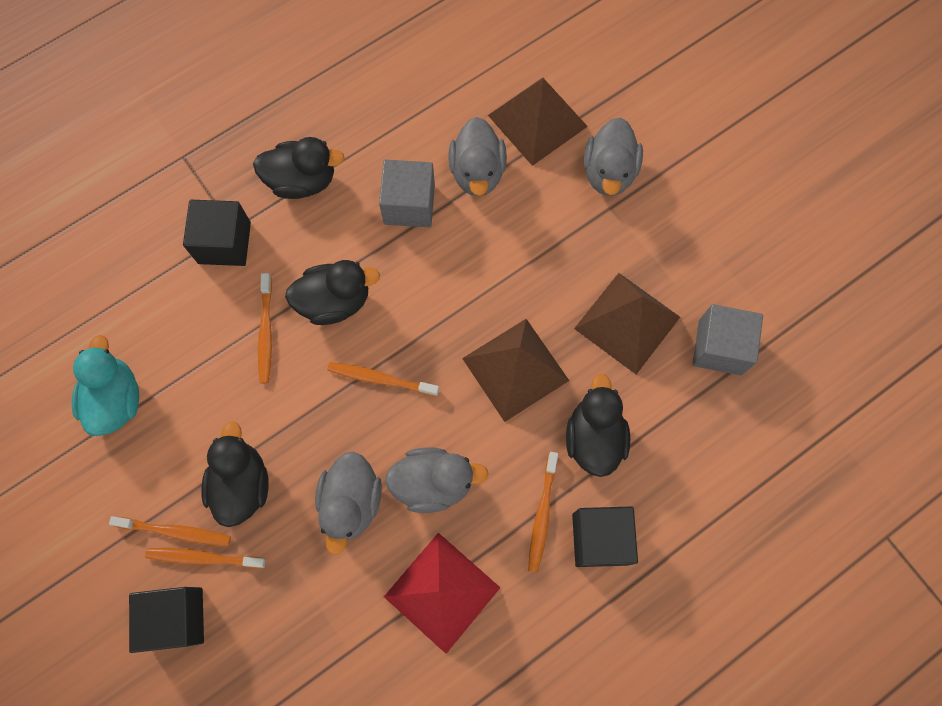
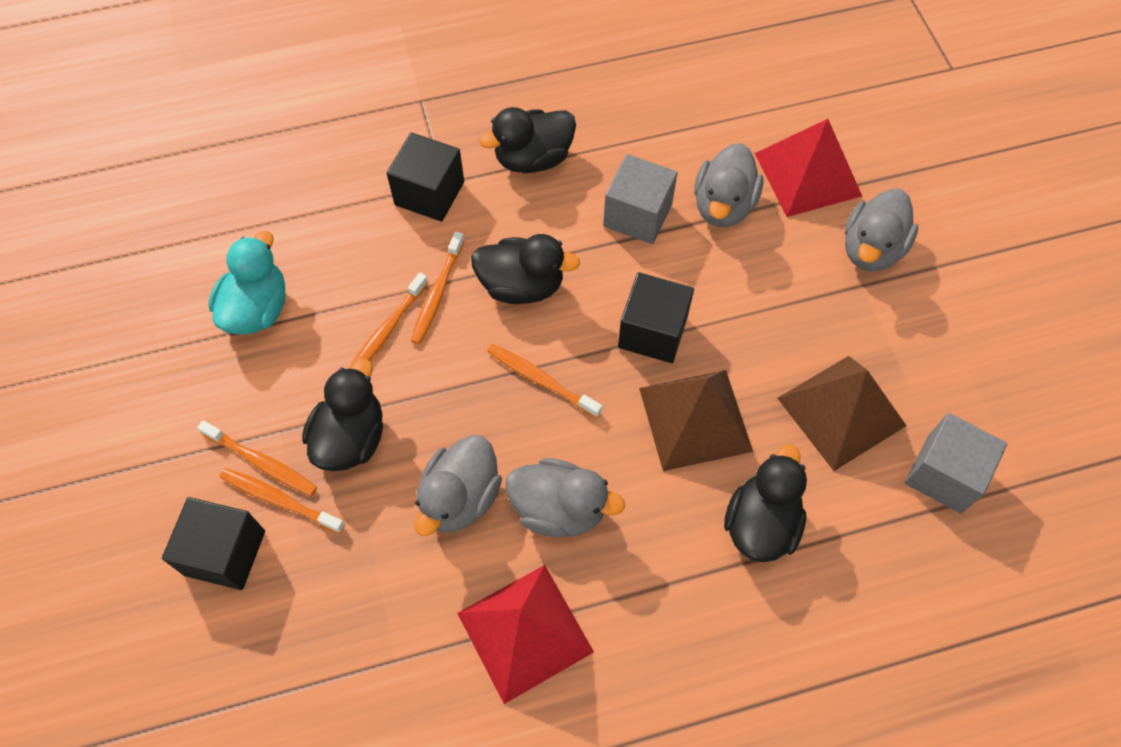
camera: 20 degrees right, 10 degrees down
(302, 181) = (533, 159): black duck -> black duck turned 135 degrees clockwise
(537, 120) = (808, 174): brown pyramid -> red pyramid
(542, 514) = (671, 587): orange toothbrush -> orange toothbrush (386, 331)
(600, 539) = (730, 639): black cube -> black cube (652, 332)

